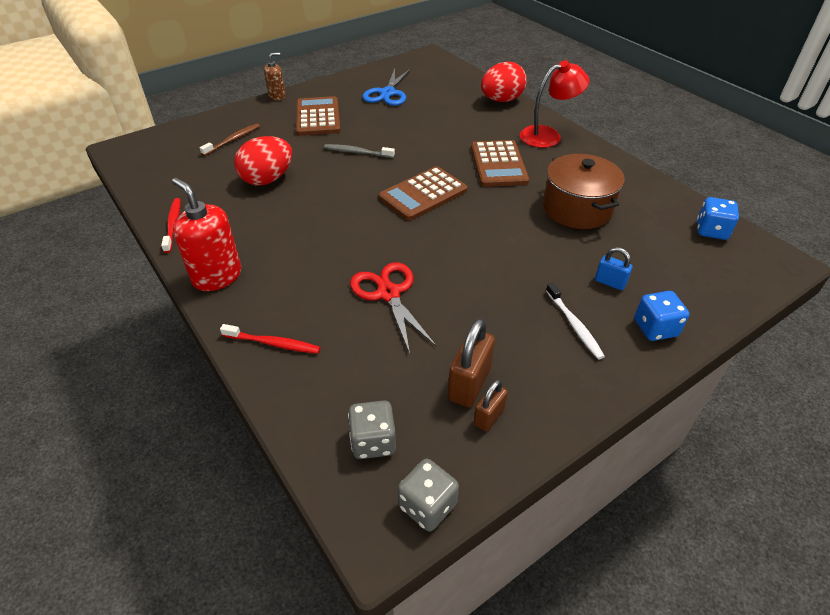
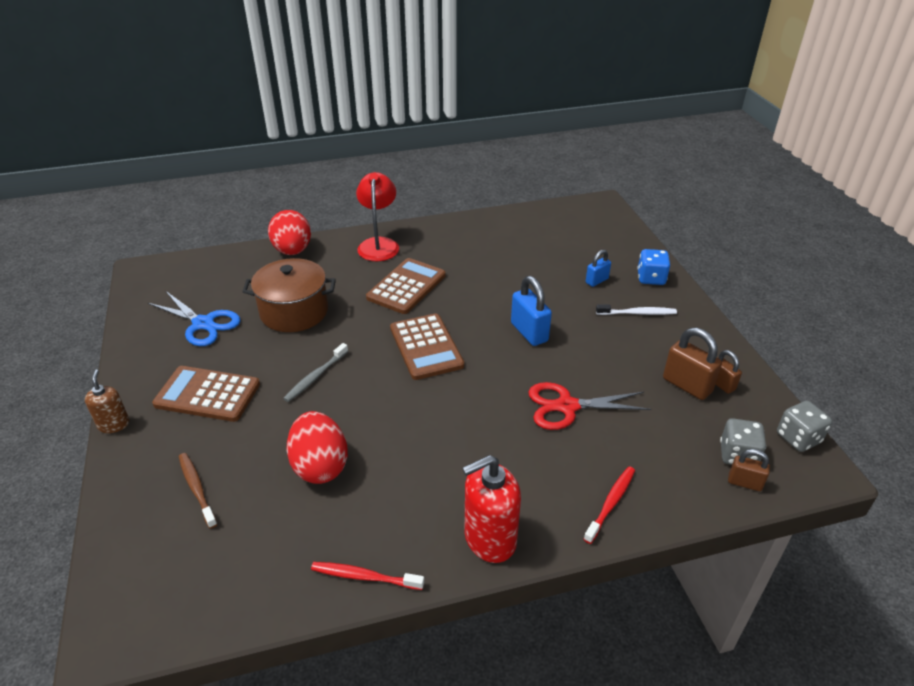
camera: 70 degrees left, 5 degrees down
(332, 450) = (744, 483): none -> brown padlock
(483, 249) = (529, 332): none -> blue padlock
(498, 164) = (406, 286): brown calculator -> brown calculator turned 75 degrees counterclockwise
(577, 209) = (499, 265): brown pot -> brown pot (294, 312)
(711, 231) = (557, 216): blue dice -> none

